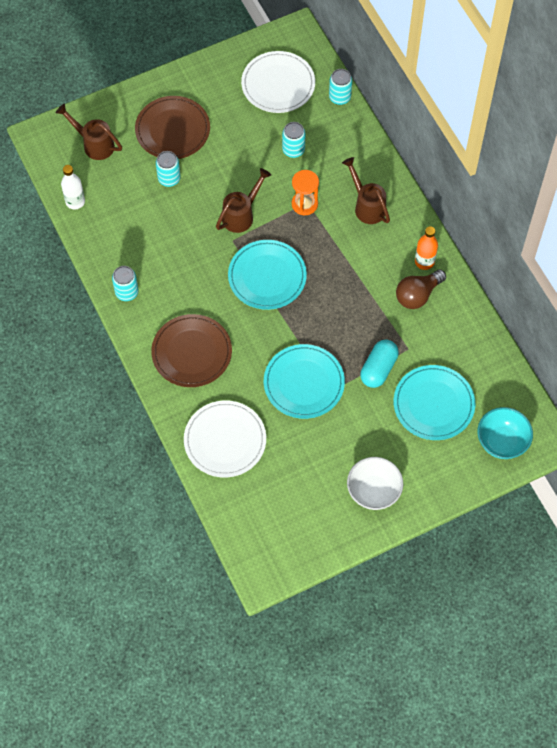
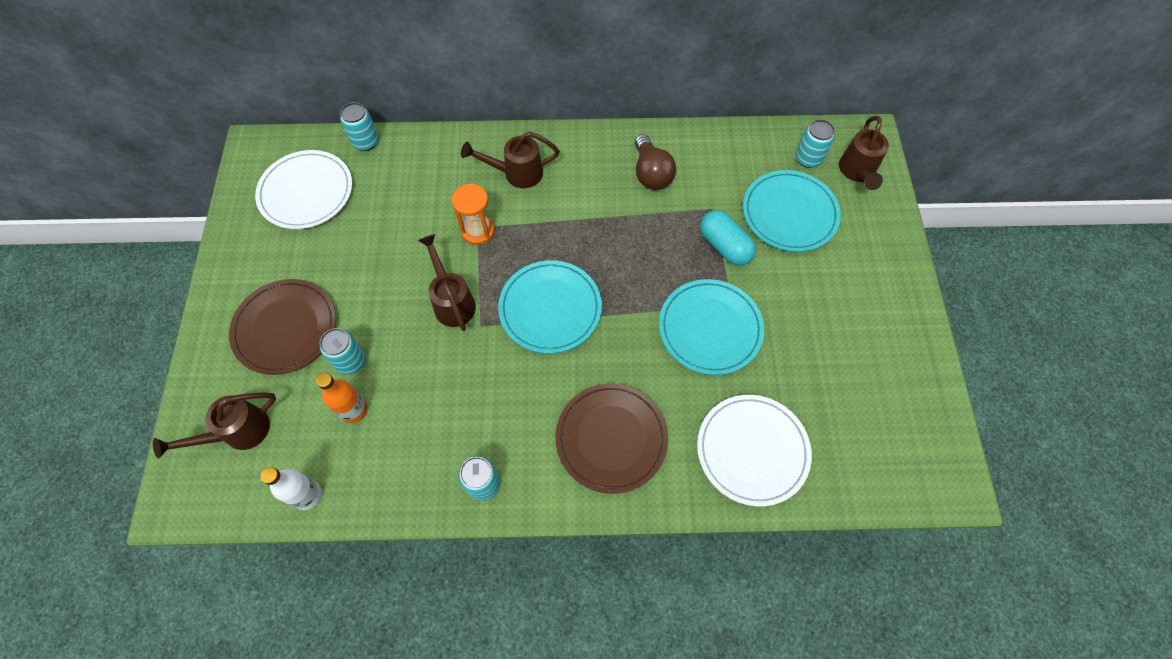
camera: 65 degrees left, 0 degrees up
(293, 150) = (401, 212): turquoise can -> turquoise can (808, 159)
(373, 491) = (877, 315): white bowl -> none
(424, 261) = (614, 151): orange bottle -> orange bottle (354, 410)
(502, 441) = (857, 172): turquoise bowl -> brown watering can

